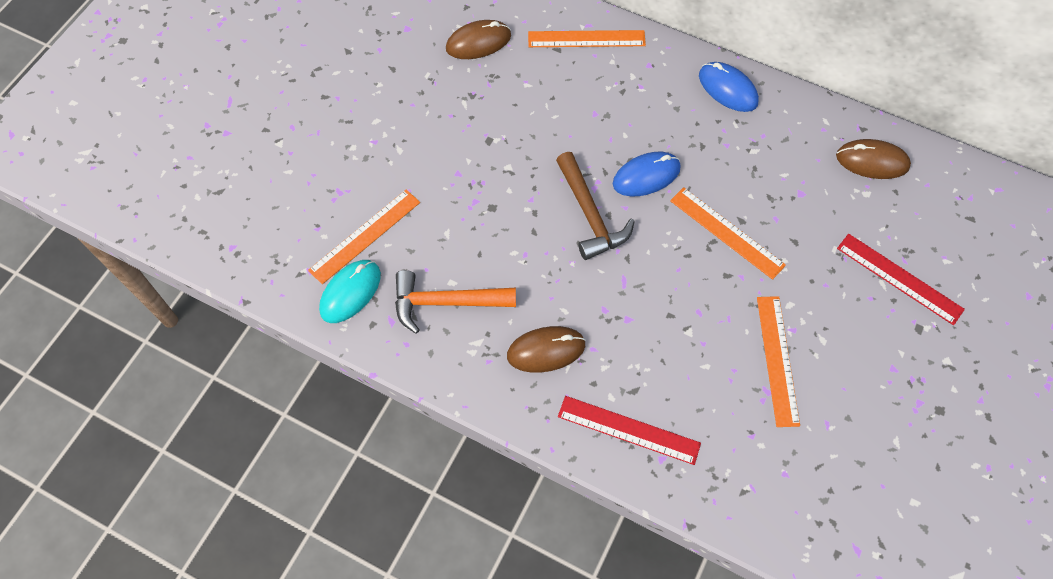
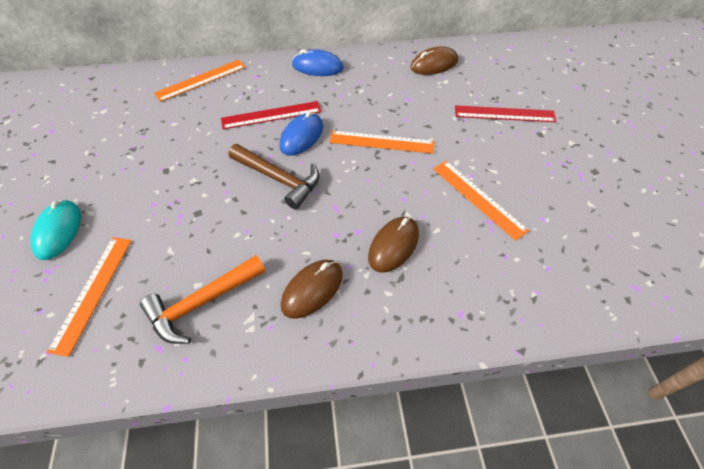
camera: 35 degrees left, 10 degrees down
(350, 292) = (103, 347): turquoise mouse -> turquoise mouse (58, 231)
(478, 42) = (118, 115): brown mouse -> brown mouse (393, 245)
(628, 430) = (420, 308): red ruler -> red ruler (271, 115)

